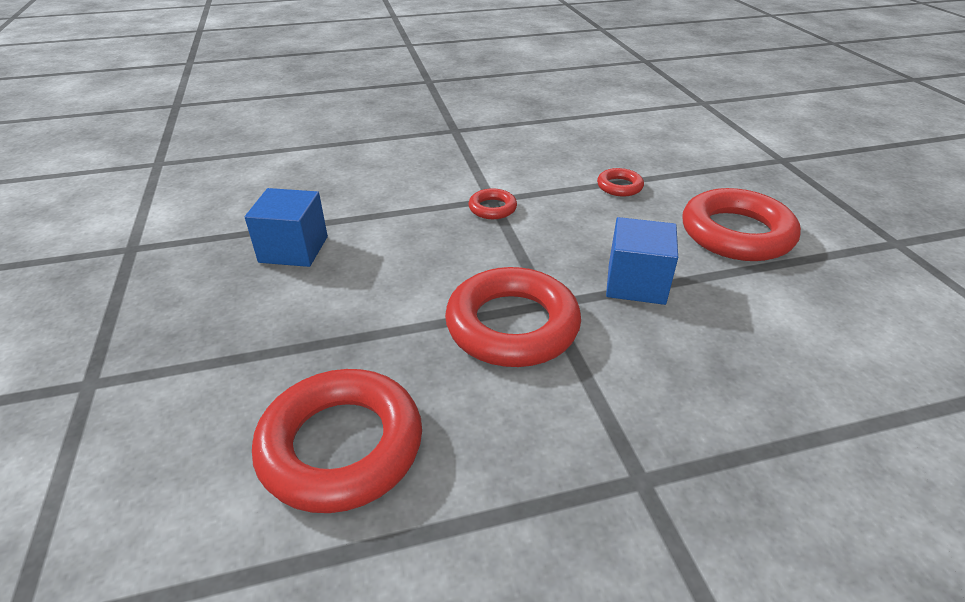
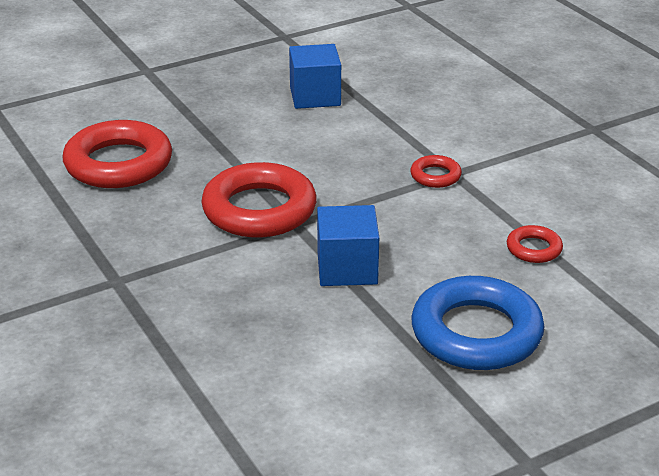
camera: 75 degrees right, 5 degrees down
(736, 233) = (476, 333): red ring -> blue ring

